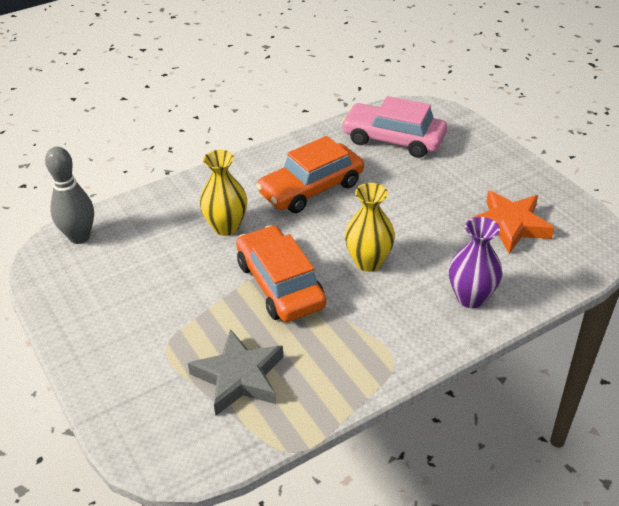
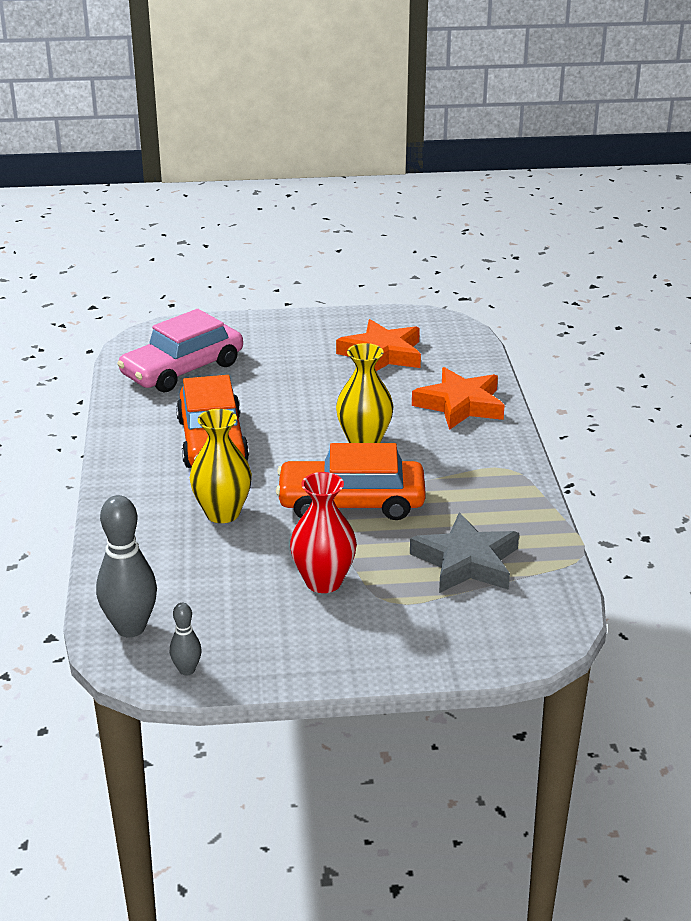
camera: 65 degrees left, 10 degrees down
(46, 278) = (187, 670): none -> grey bowling pin
(171, 306) = (323, 582): none -> red vase
(471, 298) = (460, 405): purple vase -> orange star

